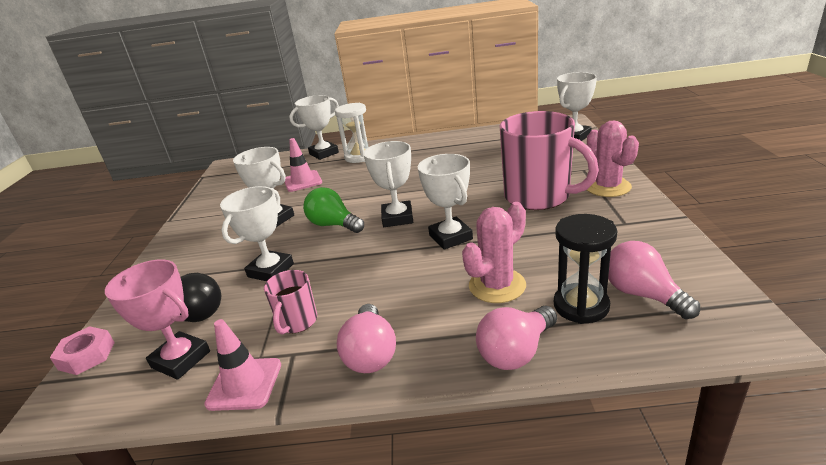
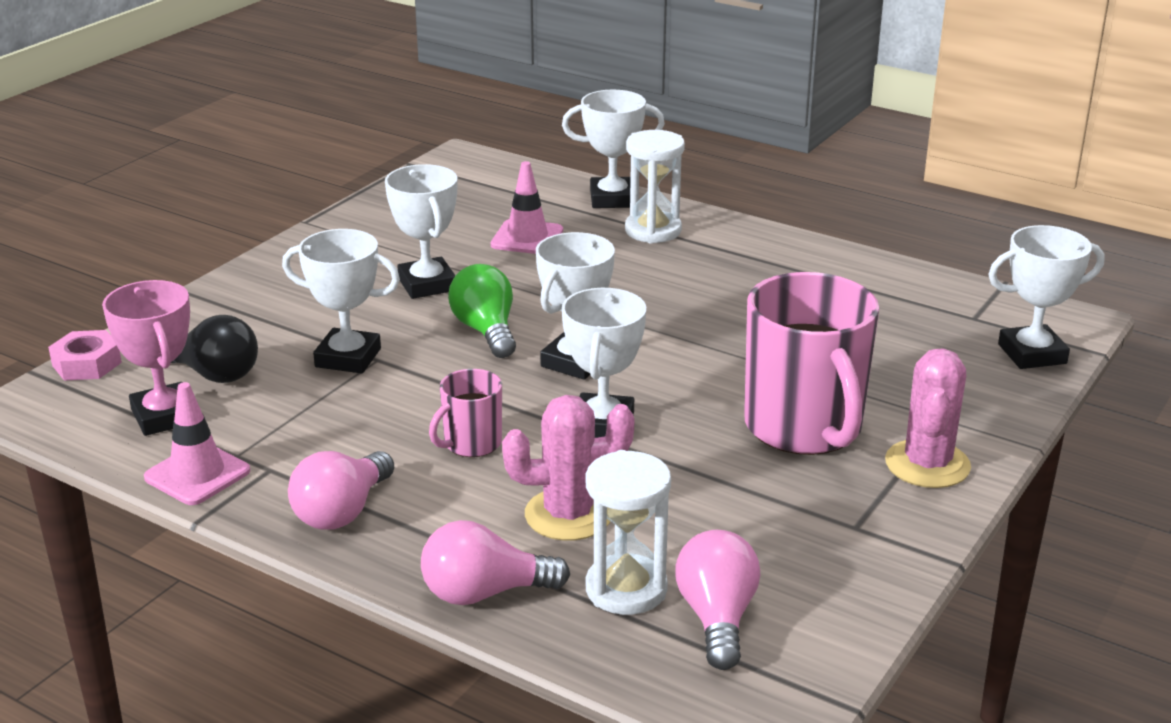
camera: 30 degrees right, 0 degrees up
(271, 270) = (348, 358): white trophy -> white trophy turned 45 degrees clockwise
(297, 322) = (309, 437): pink mug -> pink mug (471, 444)
(581, 306) = (626, 589): black hourglass -> white hourglass

